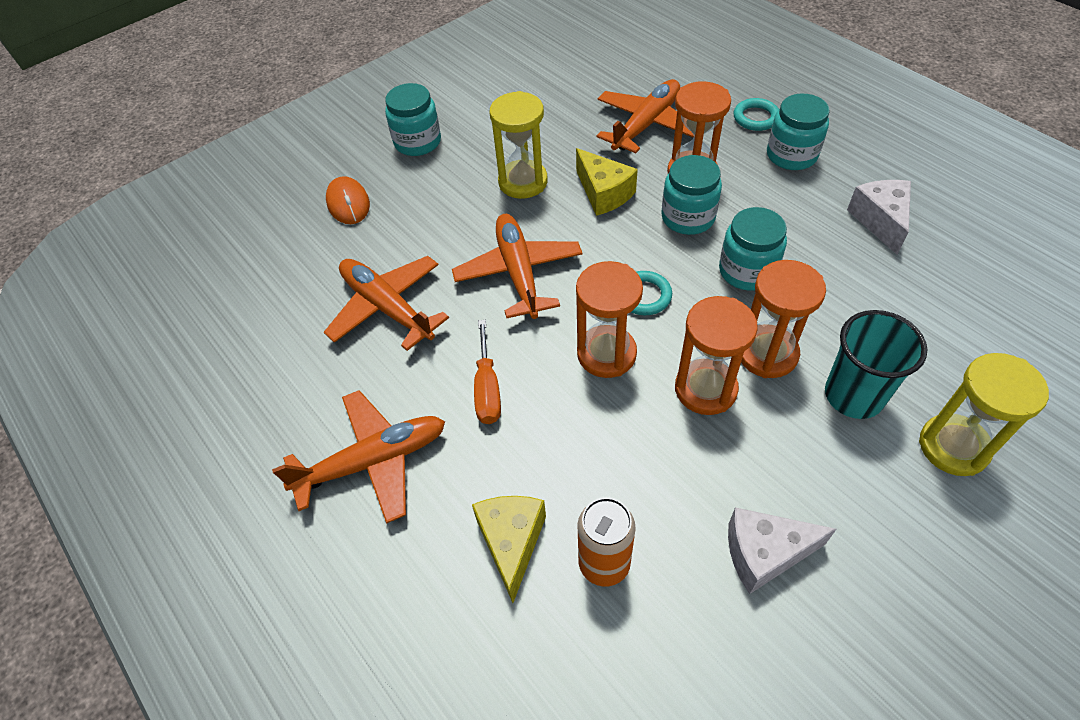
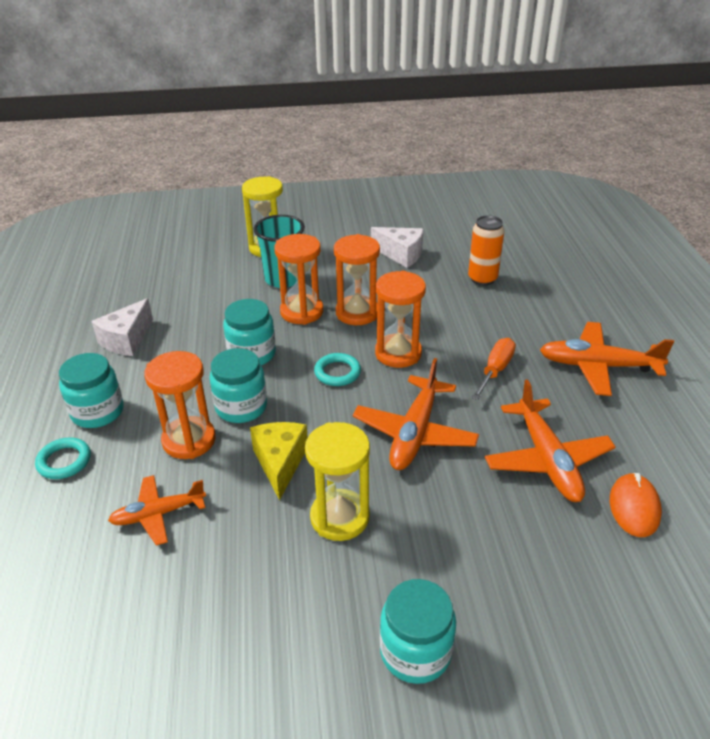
camera: 150 degrees left, 15 degrees down
(348, 203) = (546, 601): orange mouse -> orange mouse (634, 507)
(511, 543) = (527, 302): yellow cheese -> none
(646, 124) = (158, 514): orange plane -> orange plane, size x0.64

